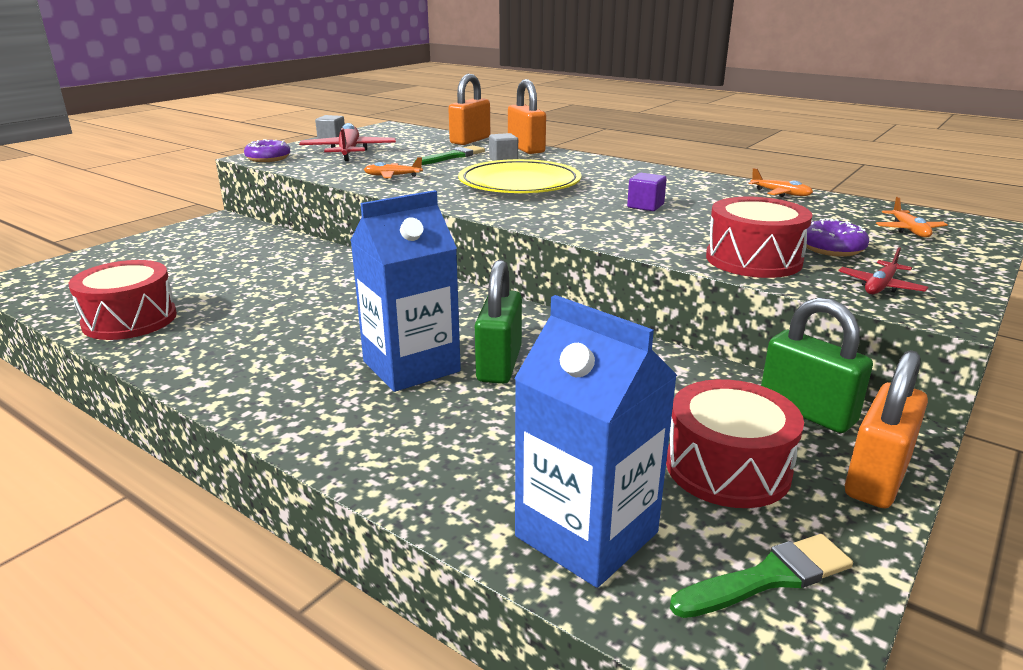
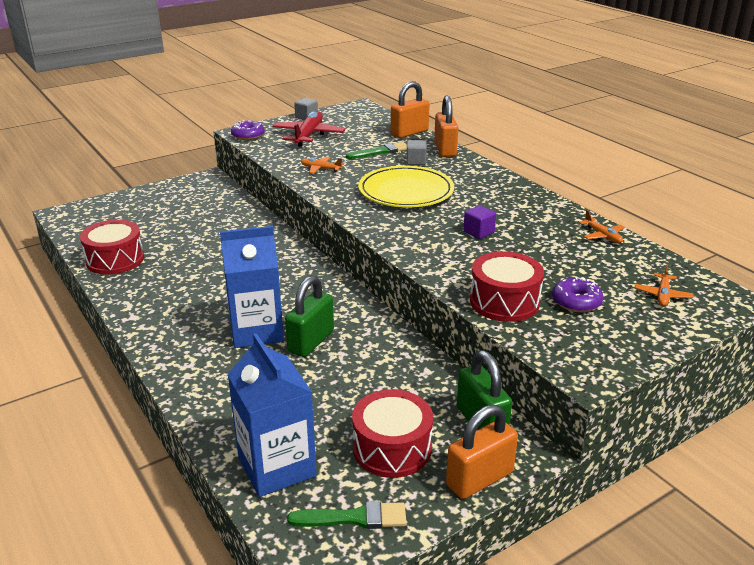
camera: 20 degrees right, 5 degrees up
(880, 286) = (570, 345): red plane -> none

